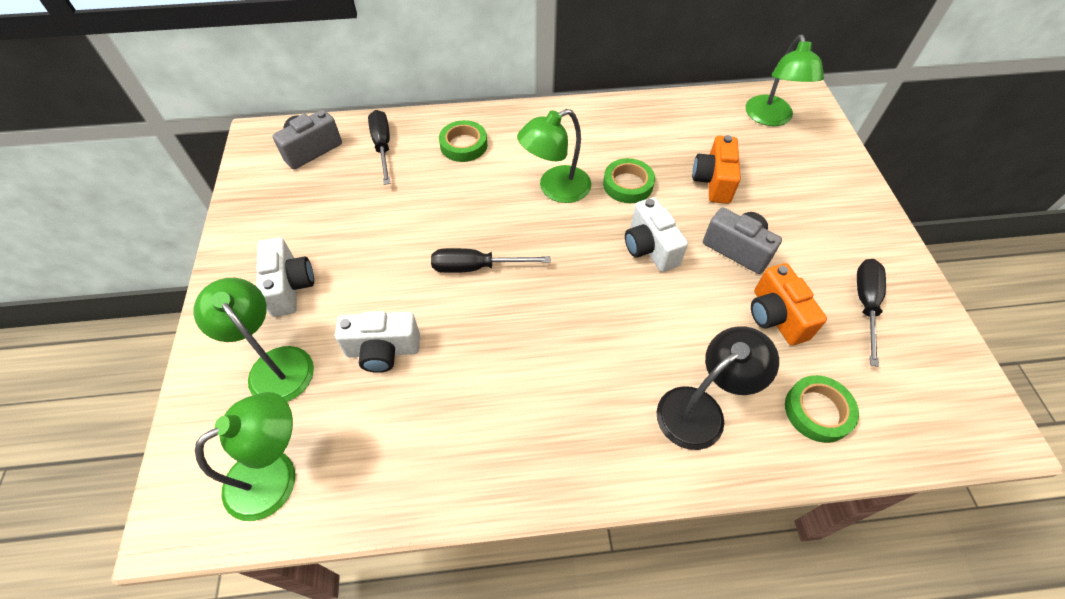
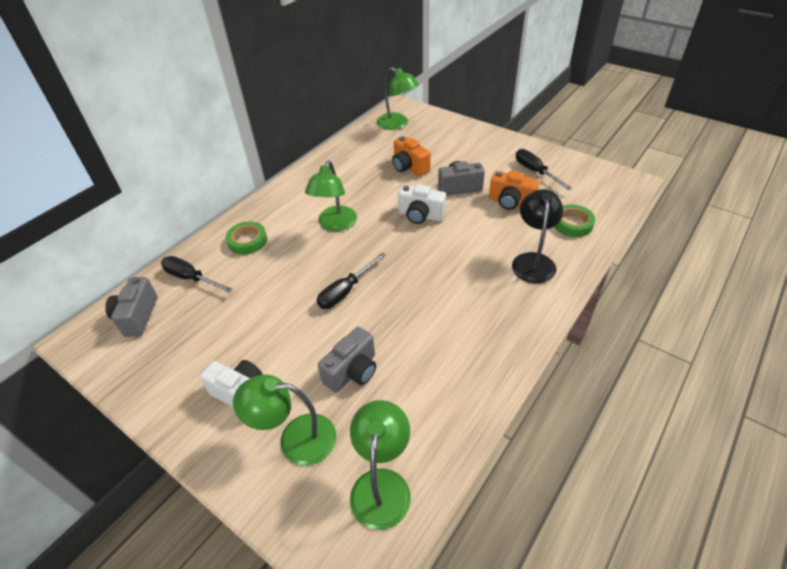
camera: 45 degrees left, 10 degrees down
(383, 350) = (352, 371): white camera -> grey camera
(628, 184) = (370, 196): green tape -> none

